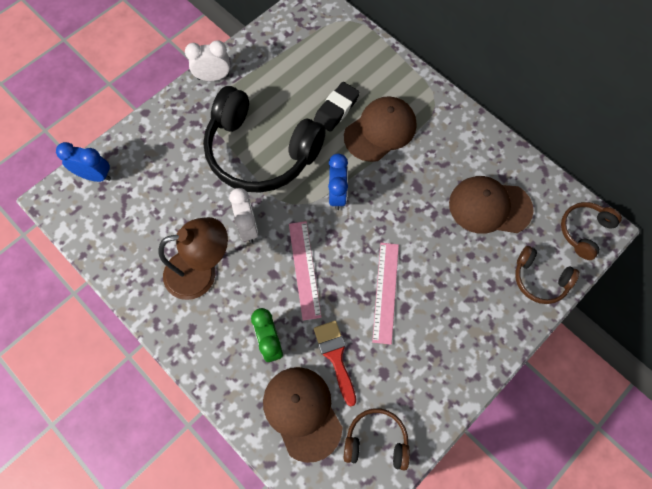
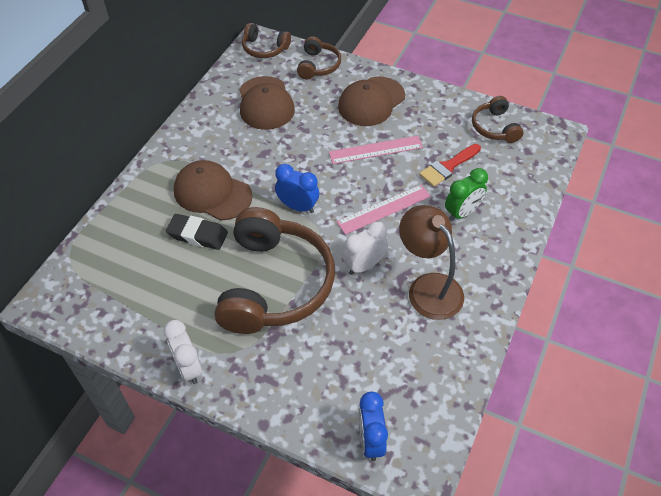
camera: 110 degrees left, 15 degrees down
(260, 152) = (275, 284): black headphones -> brown headphones
(302, 412) = (503, 175): brown cap -> brown cap (371, 102)
(337, 195) = (298, 206): blue clock -> blue clock turned 45 degrees clockwise

